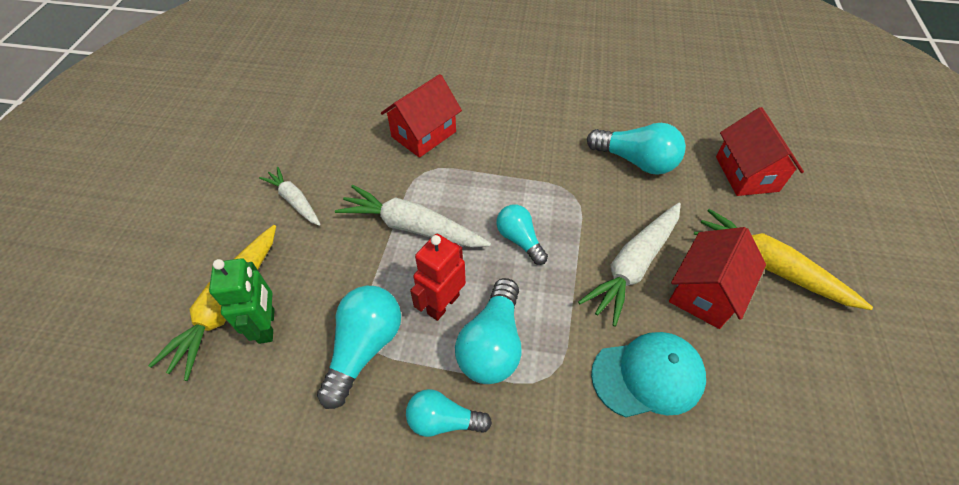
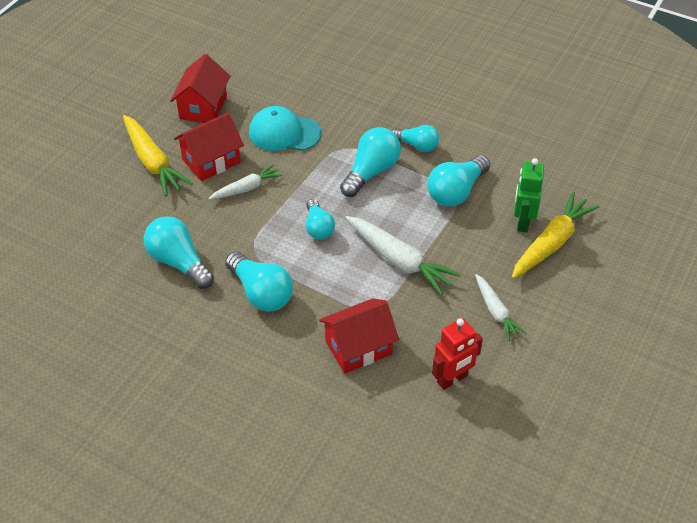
camera: 160 degrees left, 5 degrees down
(443, 304) = (395, 202): red robot -> red robot (452, 379)
(538, 155) = (261, 292): none -> turquoise light bulb
(633, 265) = (246, 188): white carrot -> white carrot, size x0.61
(746, 174) = (98, 225): red house -> red house (203, 107)

